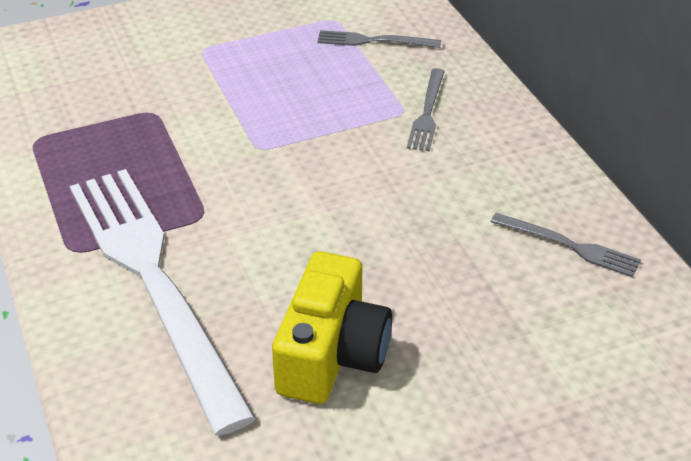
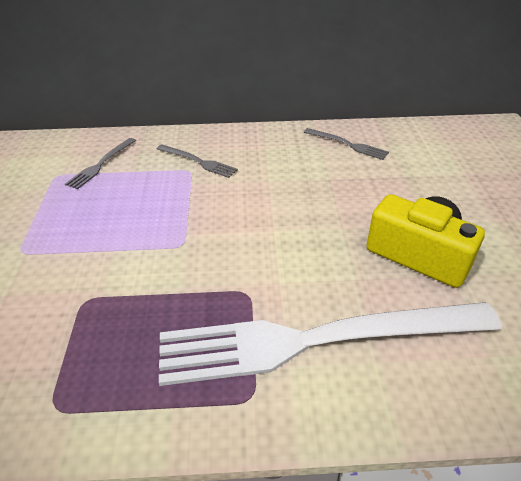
camera: 70 degrees left, 0 degrees up
(569, 246) = (347, 144): grey fork -> grey fork turned 75 degrees clockwise

